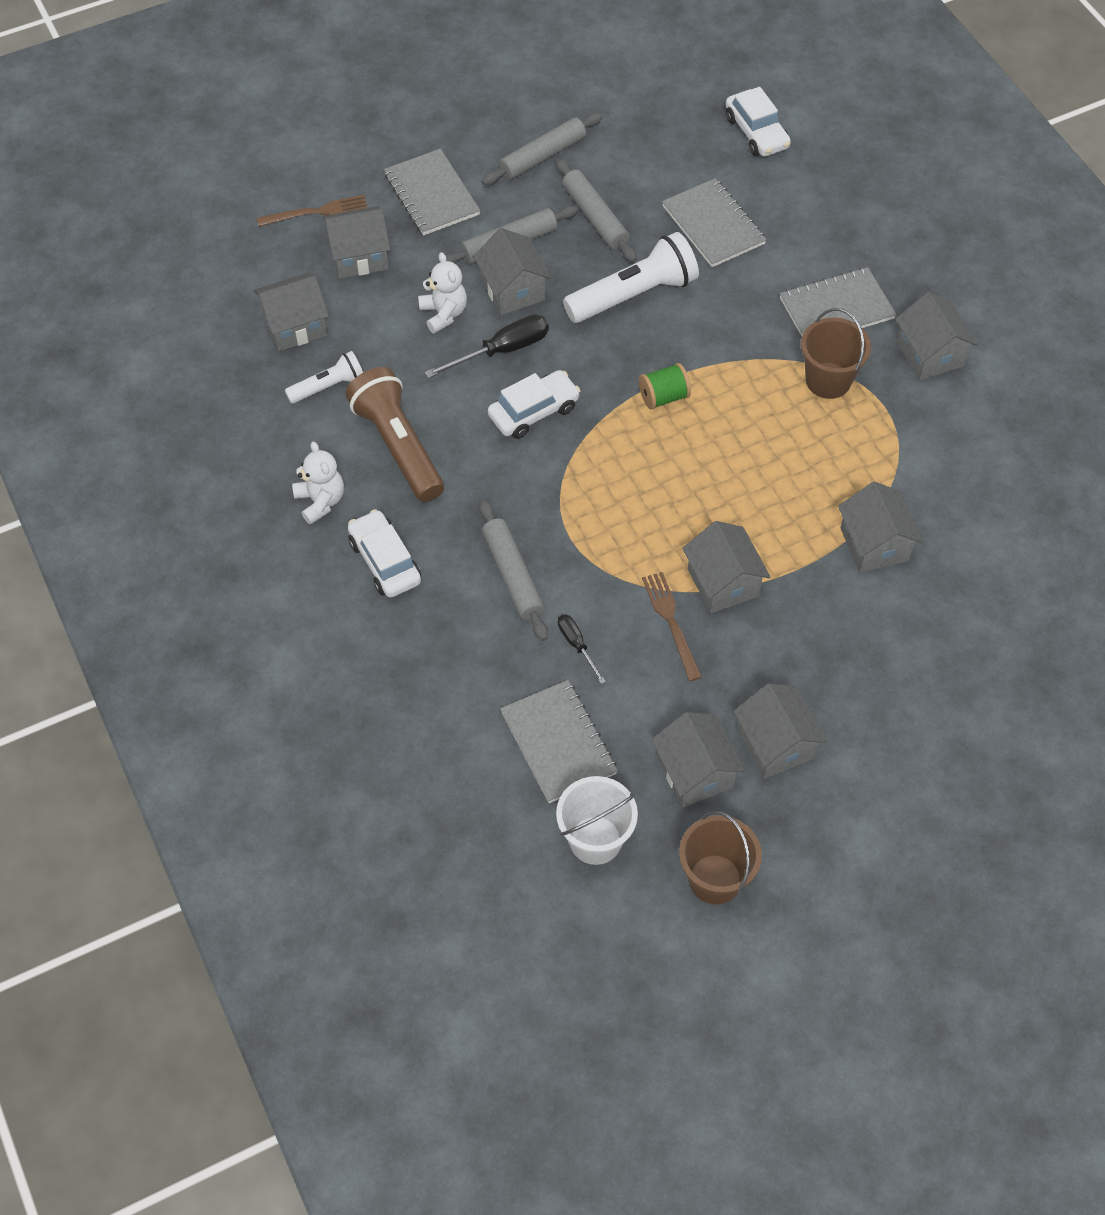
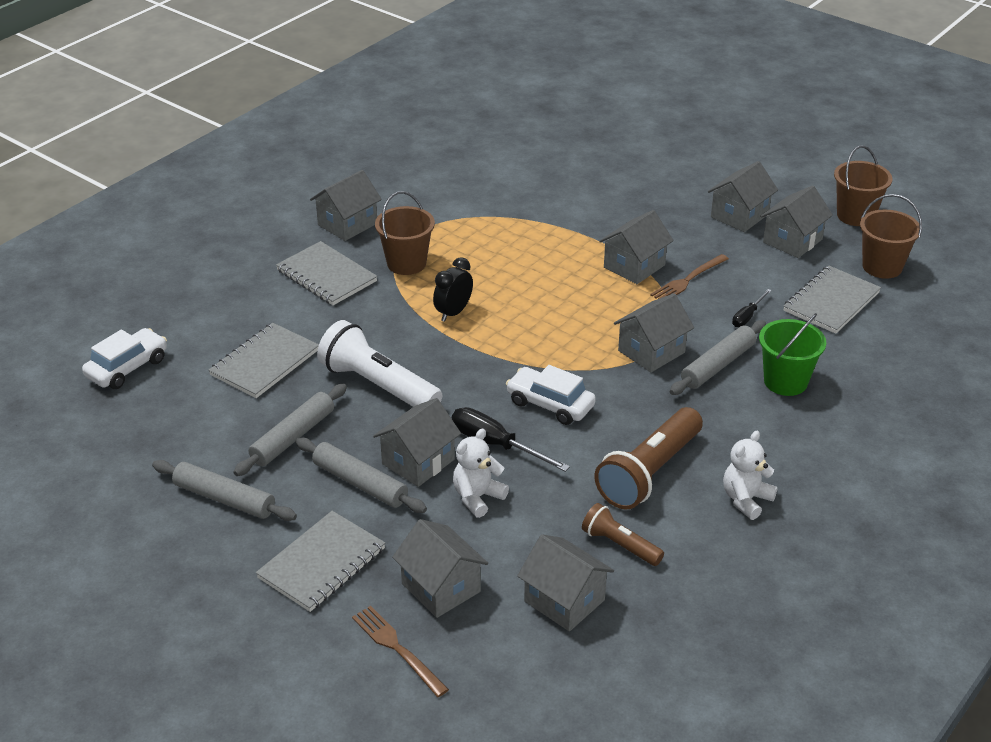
camera: 115 degrees left, 20 degrees down
(328, 386) = (620, 545): white flashlight -> brown flashlight
(385, 561) = (768, 438): white car -> none
(454, 621) = (785, 381): none -> green bucket
(595, 840) = (882, 267): white bucket -> brown bucket
(663, 397) = (482, 338): green spool -> none
(719, 389) = (453, 312): none -> black clock
(874, 544) = (545, 212): grey house -> grey house (651, 351)

